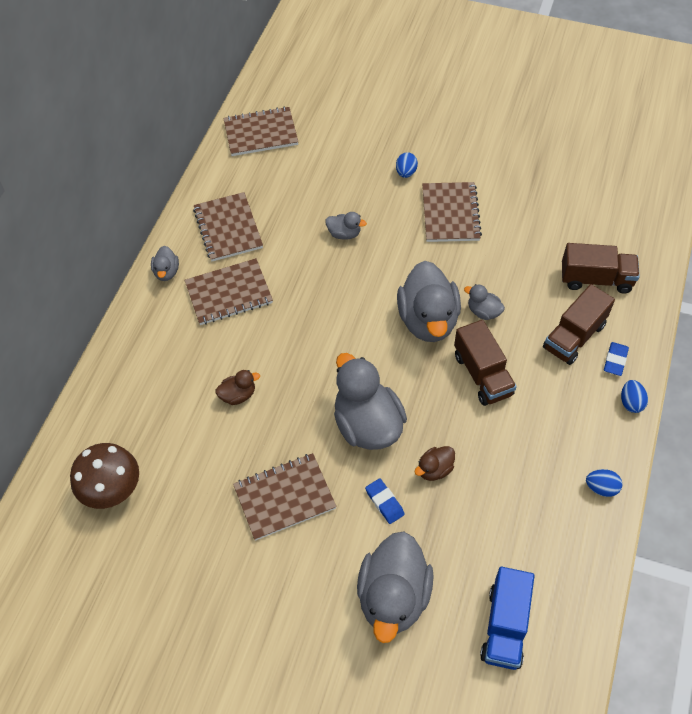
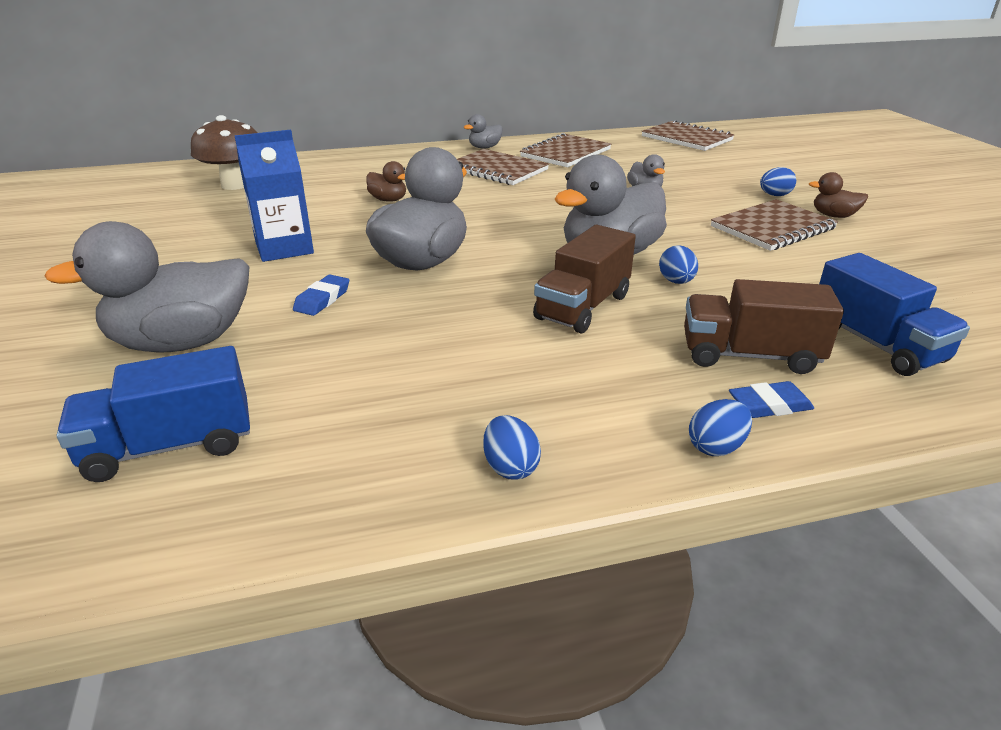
camera: 55 degrees right, 25 degrees down
(284, 497) = (284, 248): brown notebook -> blue carton
(434, 469) = (400, 316): brown duck -> brown duck (833, 216)
(483, 311) = (676, 282): grey duck -> blue egg
(596, 279) = (876, 344): brown truck -> blue truck

